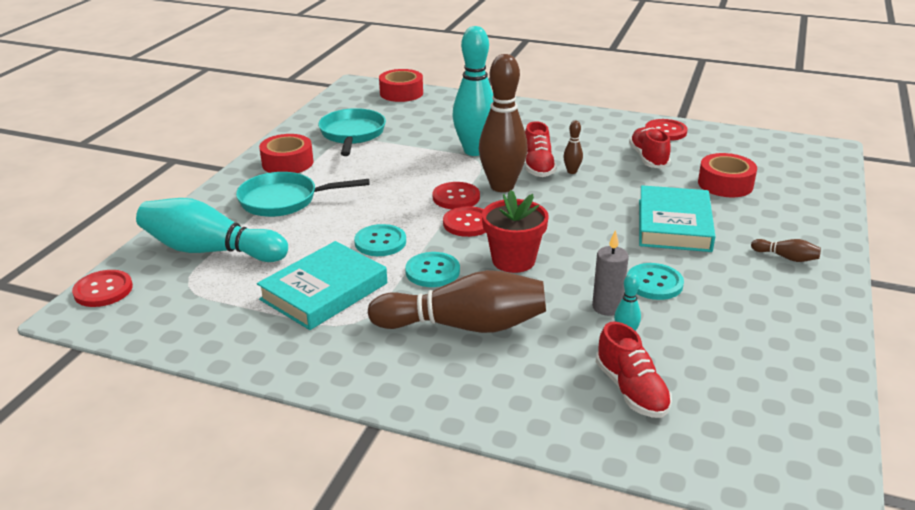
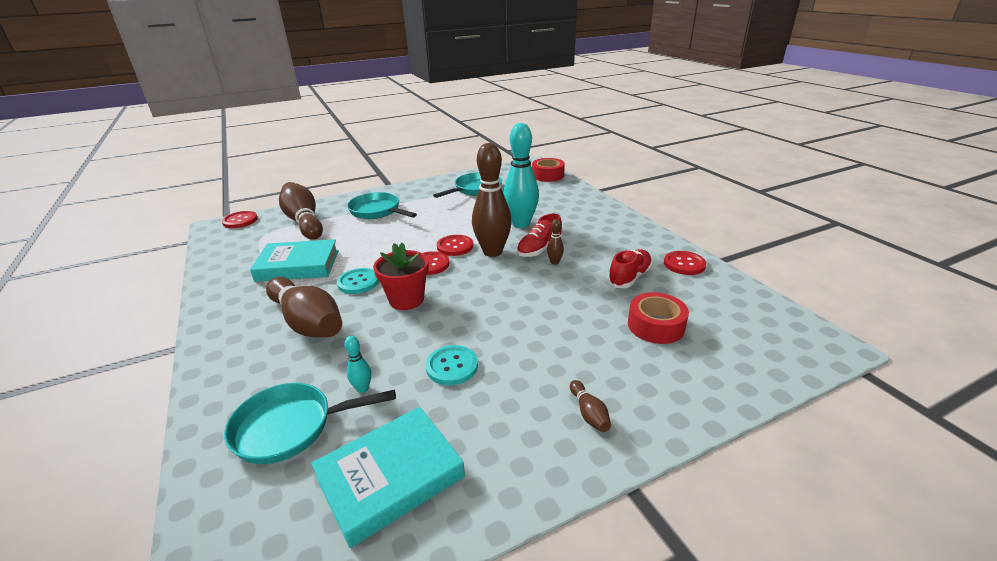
camera: 45 degrees right, 0 degrees up
(210, 250) = (304, 222): turquoise bowling pin -> brown bowling pin
(287, 163) = (417, 193): red tape -> none
(380, 242) = (370, 253): turquoise button -> none
(607, 307) = (392, 362): grey candle -> none
(631, 390) = (290, 427): red shoe -> turquoise pan
(674, 225) = (550, 334): turquoise book -> turquoise book (390, 477)

